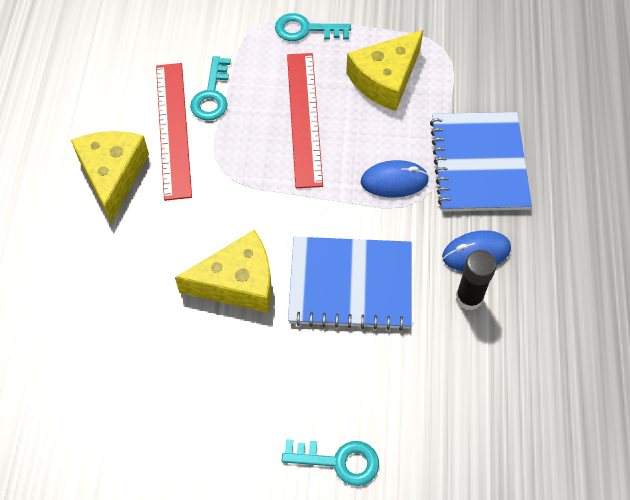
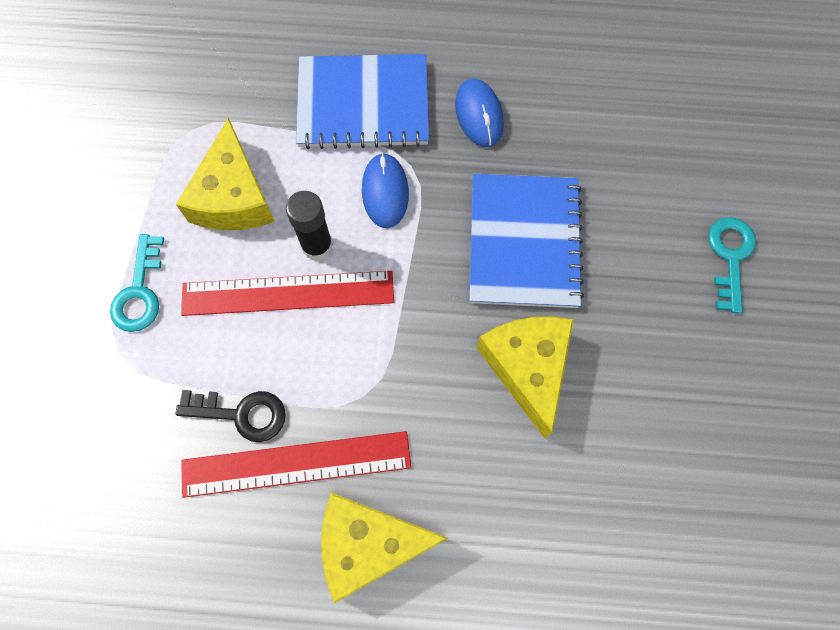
camera: 90 degrees left, 10 degrees up
(212, 95) = (241, 414): turquoise key -> black key
(385, 79) = (233, 197): yellow cheese -> yellow cheese turned 45 degrees clockwise
(469, 298) = (534, 125): black glue stick -> black glue stick (317, 246)

